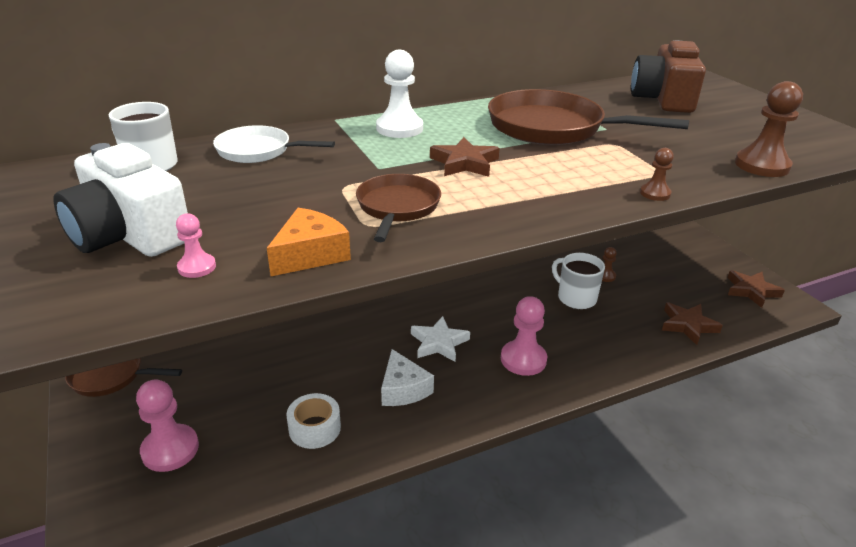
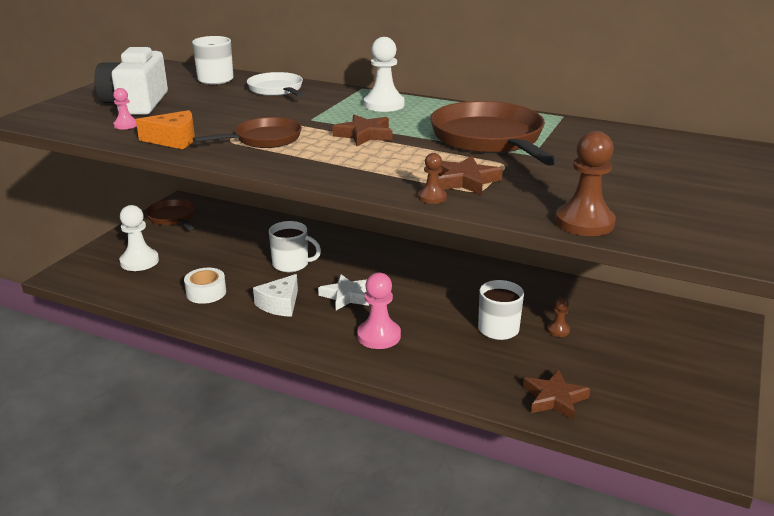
camera: 50 degrees right, 5 degrees down
(170, 449) = (139, 261): pink pawn -> white pawn
(340, 345) = (291, 264): none -> white mug
(663, 99) = (661, 156): brown camera -> none
(751, 291) = (685, 419): brown star -> brown star (465, 180)

